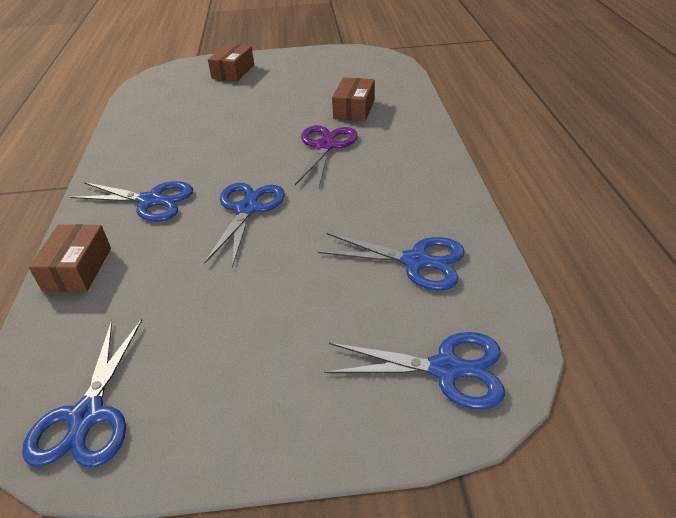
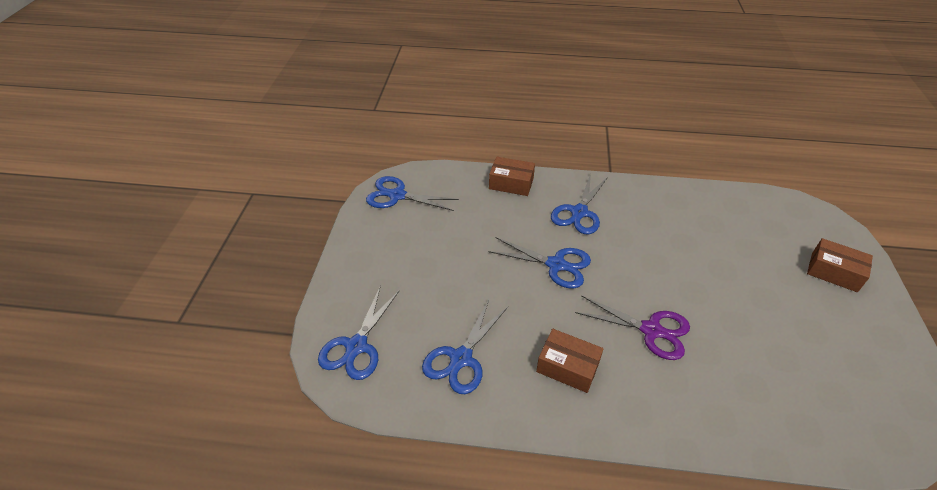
camera: 100 degrees right, 5 degrees up
(354, 109) = (736, 371): brown box -> brown box (567, 367)

